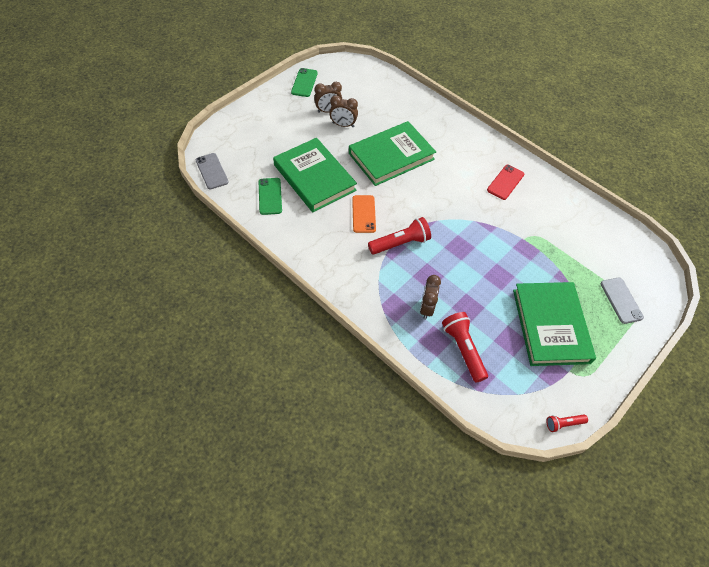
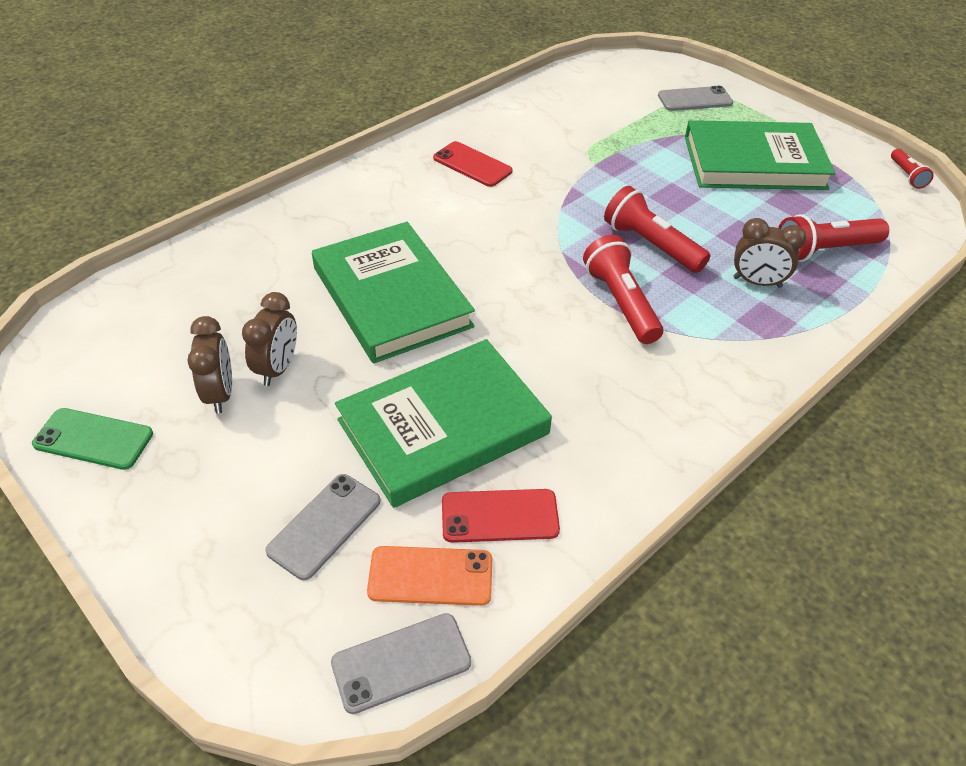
camera: 85 degrees left, 10 degrees down
(266, 147) = (324, 525): none -> grey phone
(270, 196) = (500, 516): green phone -> red phone
(363, 214) = (550, 349): orange phone -> orange phone (430, 576)
(450, 260) = (651, 245): none -> red flashlight

